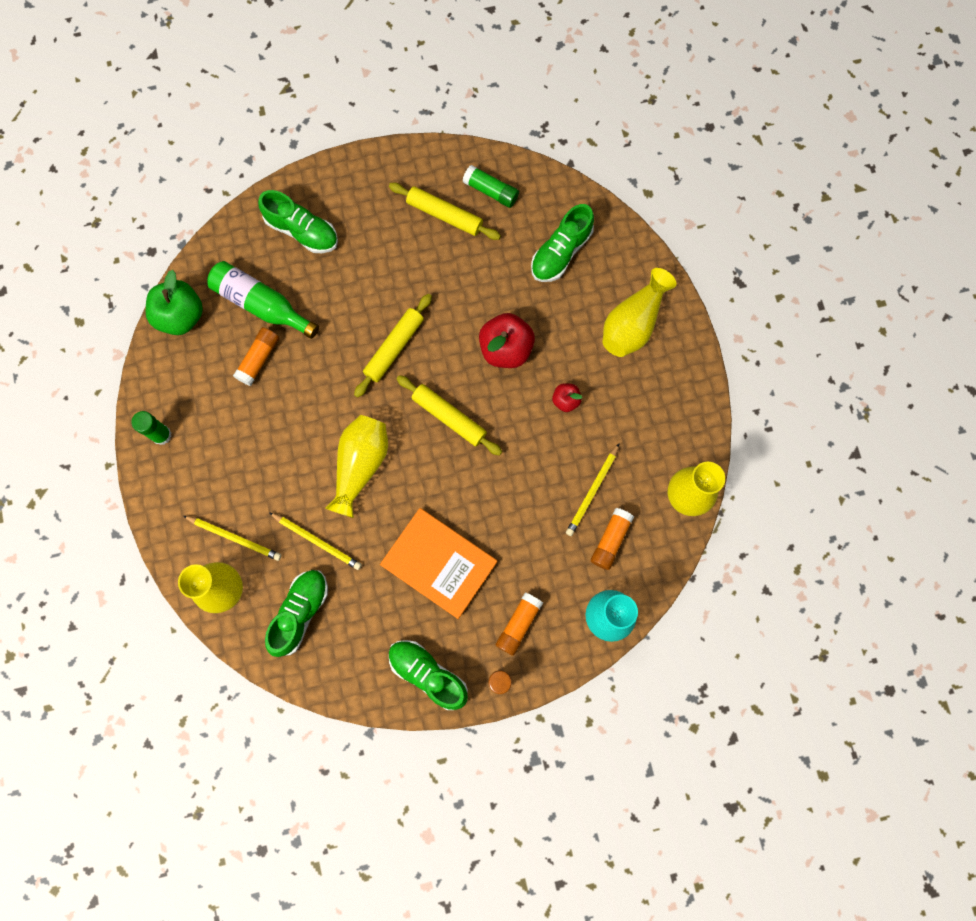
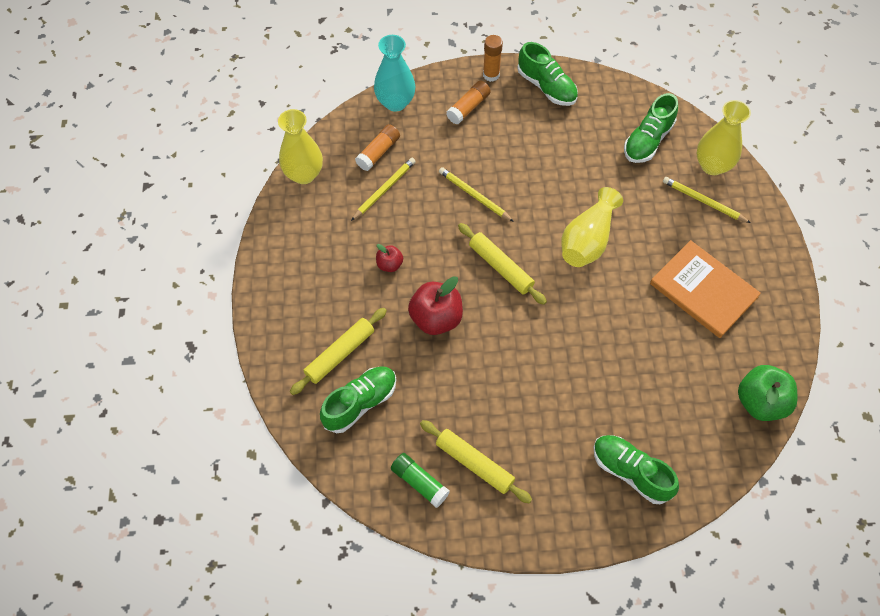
camera: 170 degrees left, 15 degrees down
(161, 435) = (774, 294): green glue stick -> none
(259, 359) = (680, 347): orange glue stick -> none
(261, 304) = (676, 400): green bottle -> none
(317, 541) = (631, 188): yellow pencil -> yellow pencil (474, 195)
(394, 348) = (545, 337): yellow rolling pin -> yellow rolling pin (340, 354)
(439, 563) = (527, 157): orange book -> orange book (703, 290)
(633, 323) = (307, 322): yellow vase -> none

